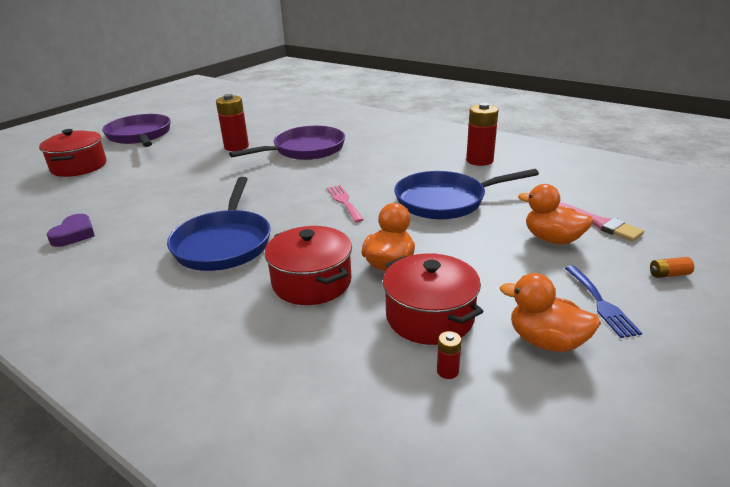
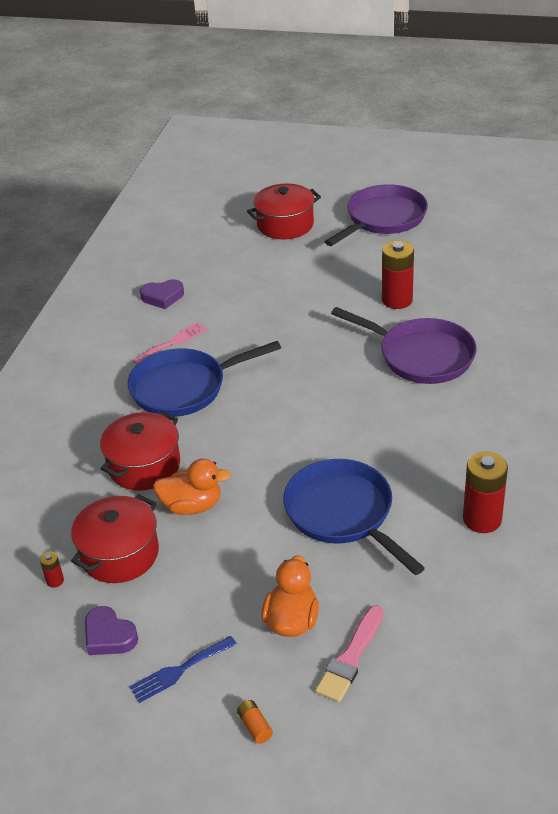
camera: 70 degrees right, 10 degrees up
(344, 202) = (301, 435): pink fork -> pink fork (173, 342)
(546, 341) = (109, 636): orange duck -> purple heart

